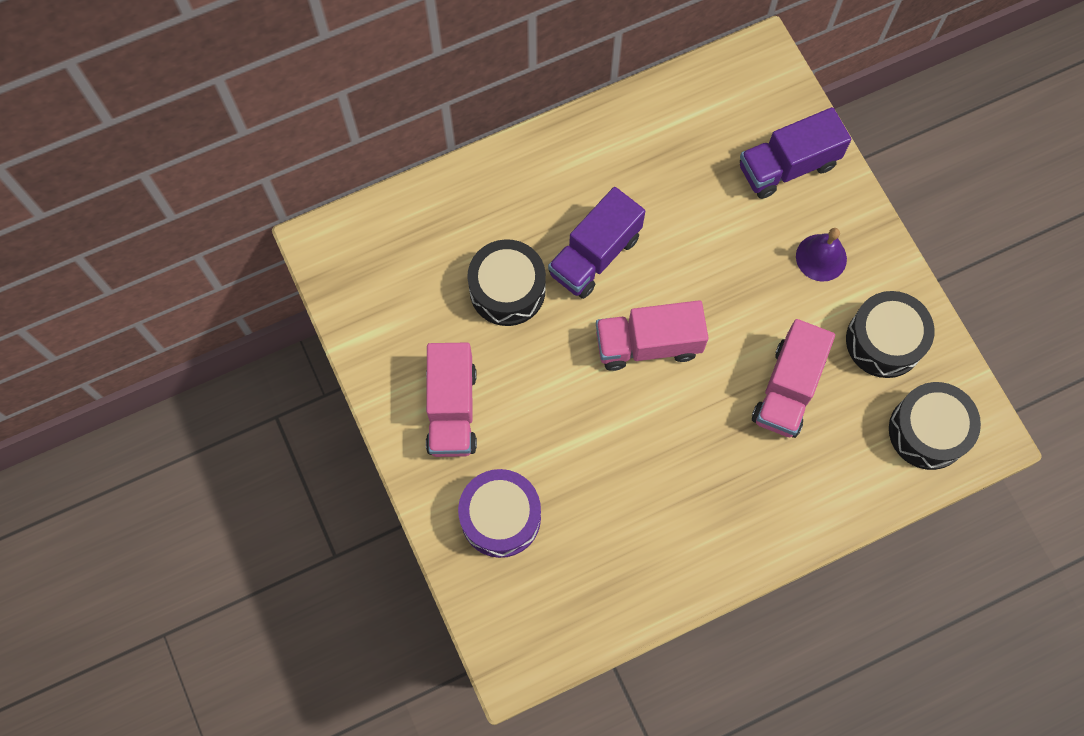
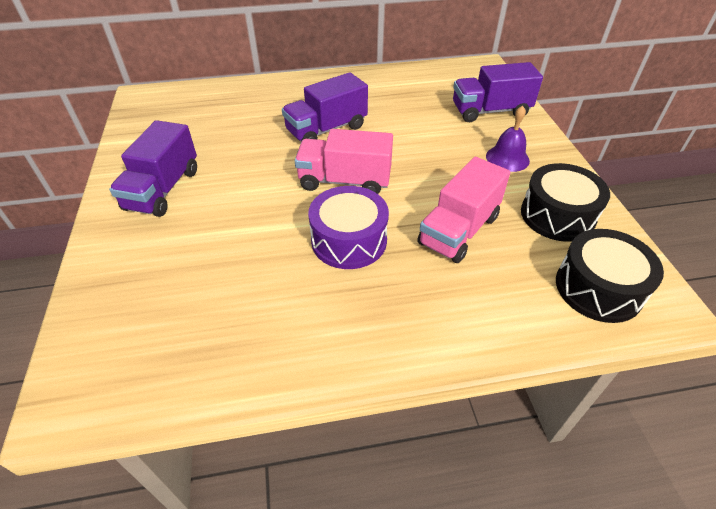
camera: 15 degrees right, 25 degrees down
(452, 409) = (163, 189): pink truck -> purple truck
(500, 517) = (150, 267): purple drum -> purple drum (349, 240)
(507, 290) = (251, 135): black drum -> none

